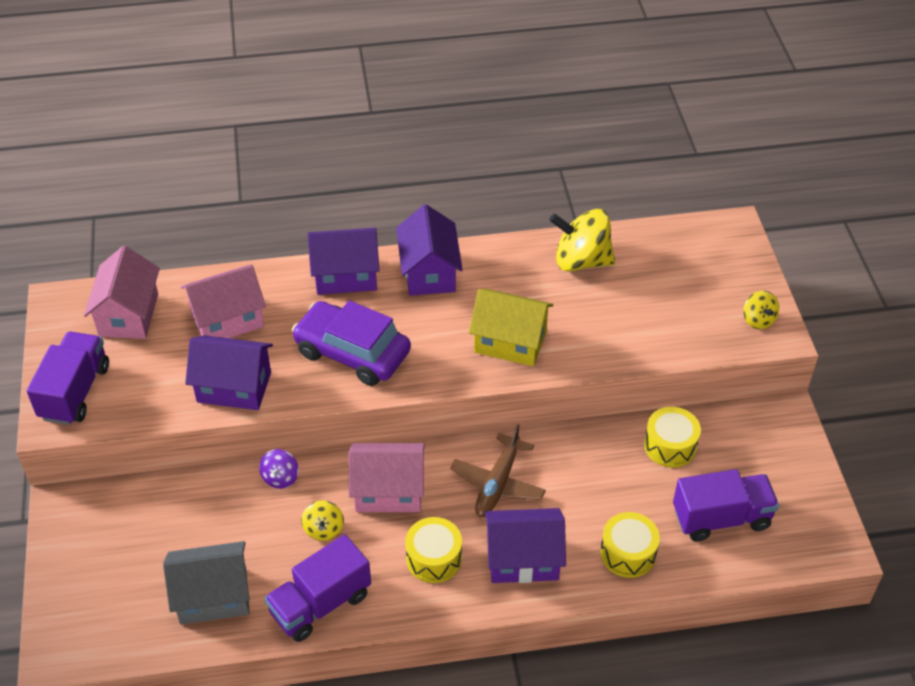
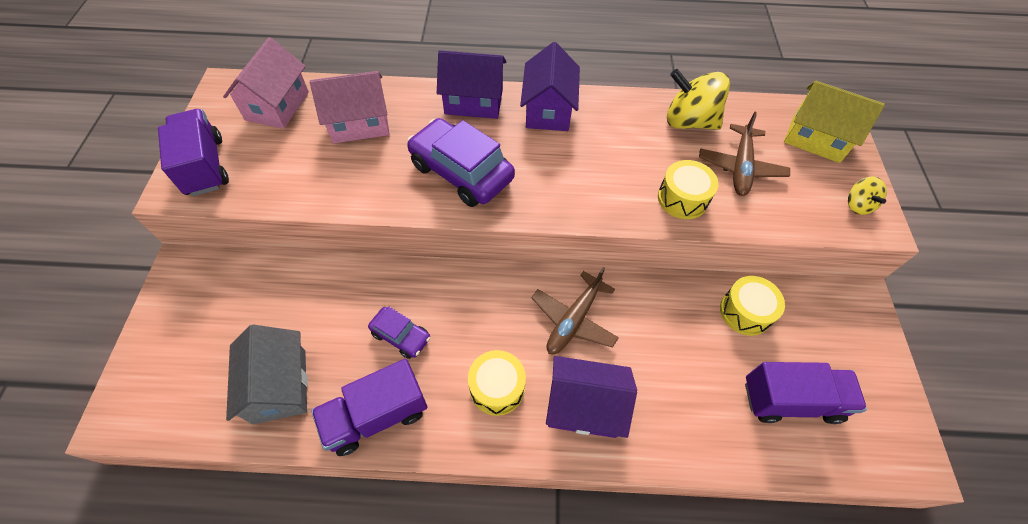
camera: 10 degrees right, 10 degrees up
(75, 392) = (205, 166): purple truck -> purple truck turned 45 degrees counterclockwise
(213, 596) = (279, 386): grey house -> grey house turned 75 degrees clockwise
(234, 387) = (345, 186): purple house -> none
(280, 478) = (376, 276): purple spinning top -> none
(323, 529) = (401, 336): yellow spinning top -> purple car
(388, 491) = (470, 308): pink house -> none
(510, 342) = (610, 186): yellow house -> yellow house (816, 139)
(628, 553) = (690, 421): yellow drum -> yellow drum (682, 198)
(639, 301) = (740, 167): none -> brown plane

